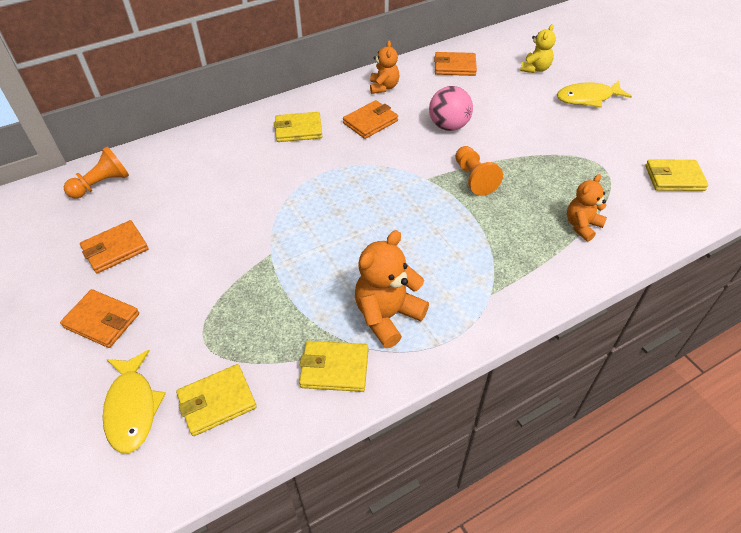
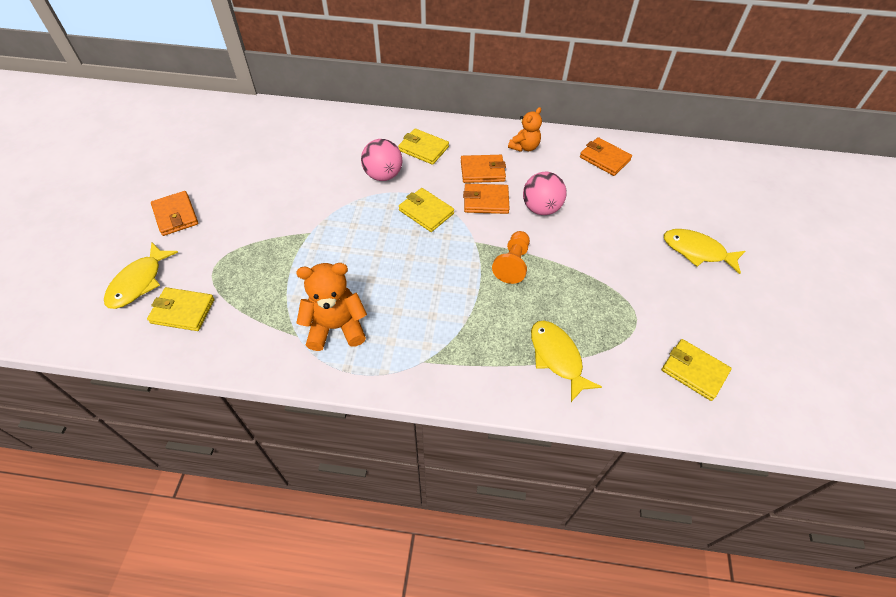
camera: 35 degrees right, 5 degrees up
(102, 184) = (261, 121): orange pawn -> none
(115, 249) = (226, 172): orange wallet -> orange wallet (486, 201)
(286, 169) = (383, 175): none -> pink ball
(334, 368) = (266, 339): yellow wallet -> yellow wallet (426, 212)
(535, 69) = (677, 198): yellow teddy bear -> none
(582, 226) = (557, 357): orange teddy bear -> yellow fish

